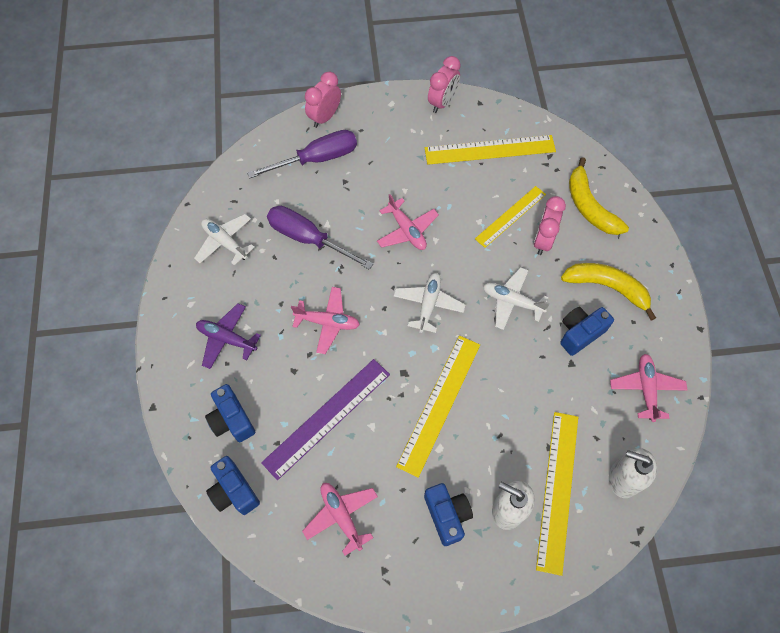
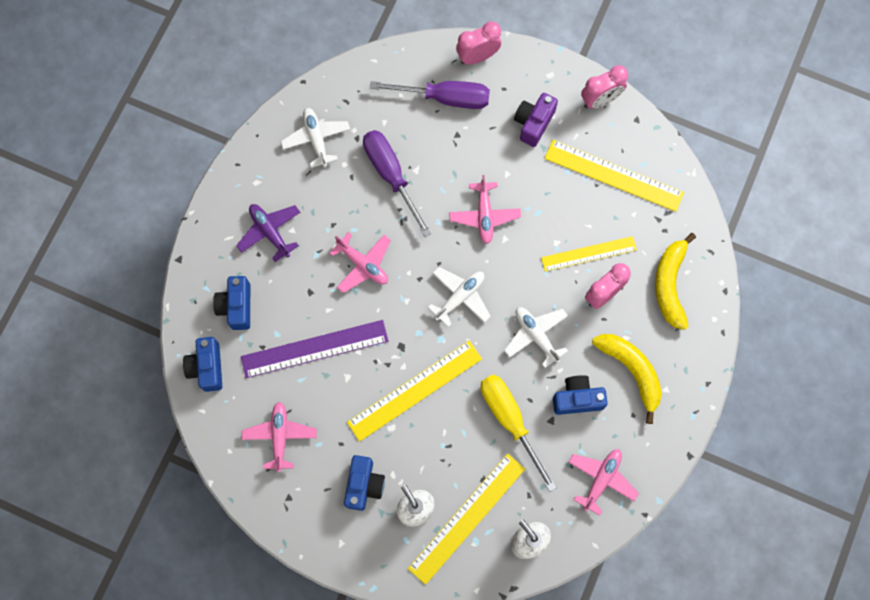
camera: 30 degrees right, 10 degrees up
(401, 143) = (533, 123): none -> purple camera
(537, 383) = (510, 420): none -> yellow screwdriver

